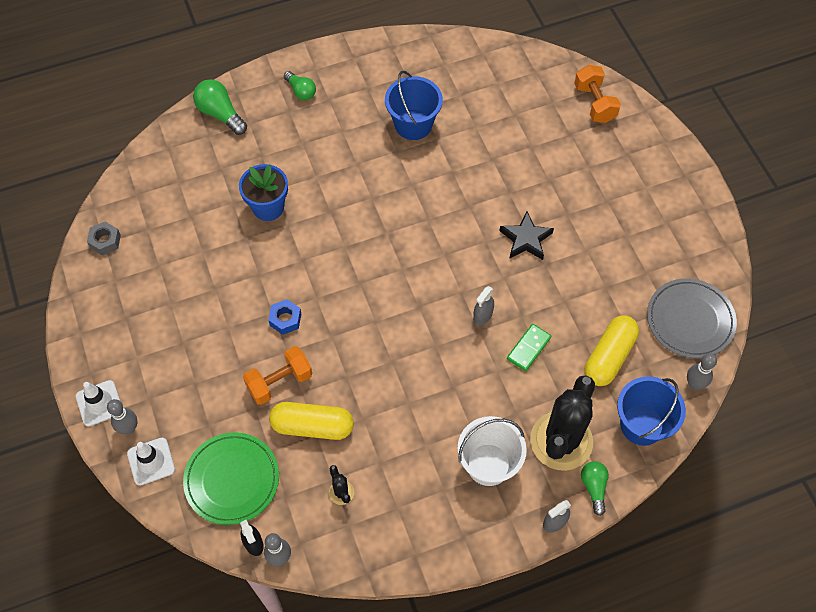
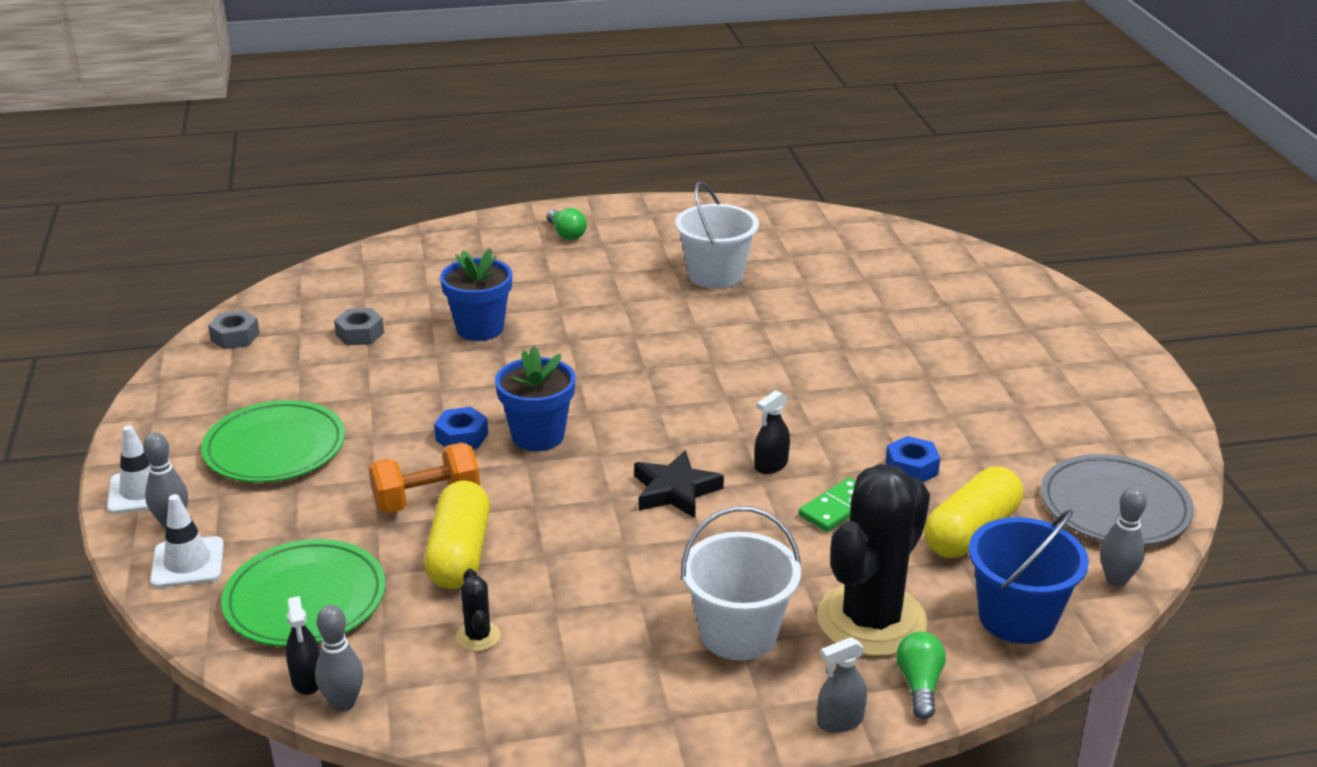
camera: 10 degrees right, 30 degrees down
(169, 349) = (275, 448): none -> green plate
(189, 225) = (360, 334): none -> grey nut
(220, 114) = (448, 243): green light bulb -> none
(312, 426) = (459, 554): yellow capsule -> yellow capsule turned 75 degrees clockwise
(333, 311) = (538, 436): none -> blue flower pot
(413, 124) = (715, 275): blue bucket -> white bucket
(483, 315) = (771, 465): grey spray bottle -> black spray bottle
(526, 239) = (857, 395): black star -> black star (675, 491)
(567, 304) = (911, 468): none -> blue nut
(594, 103) = (987, 280): orange dumbbell -> none

